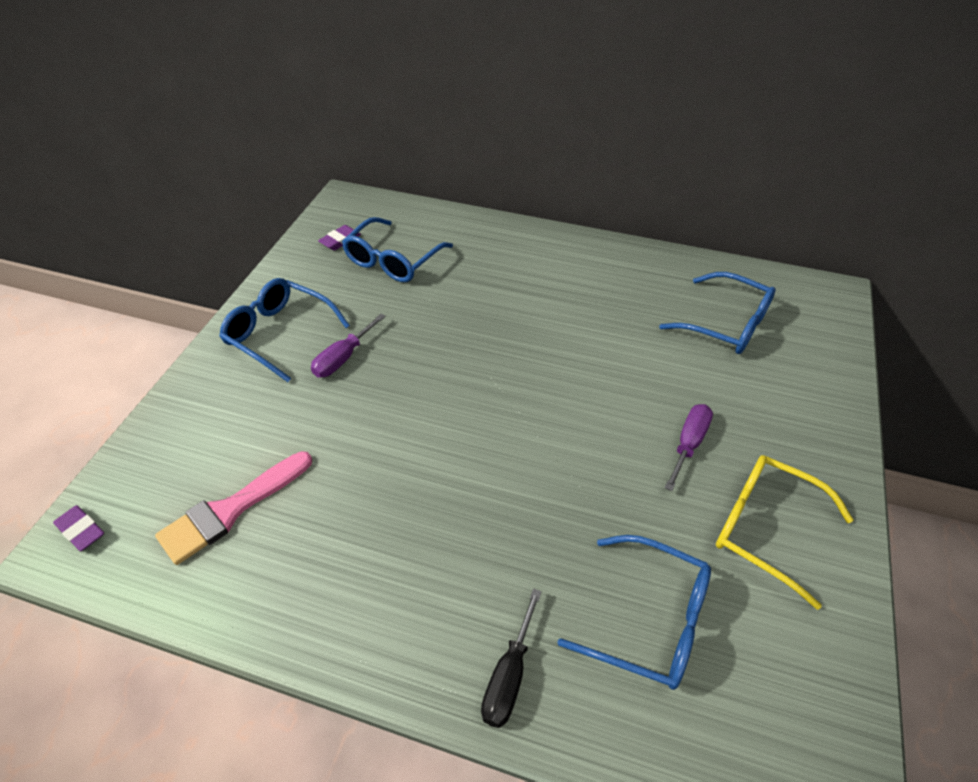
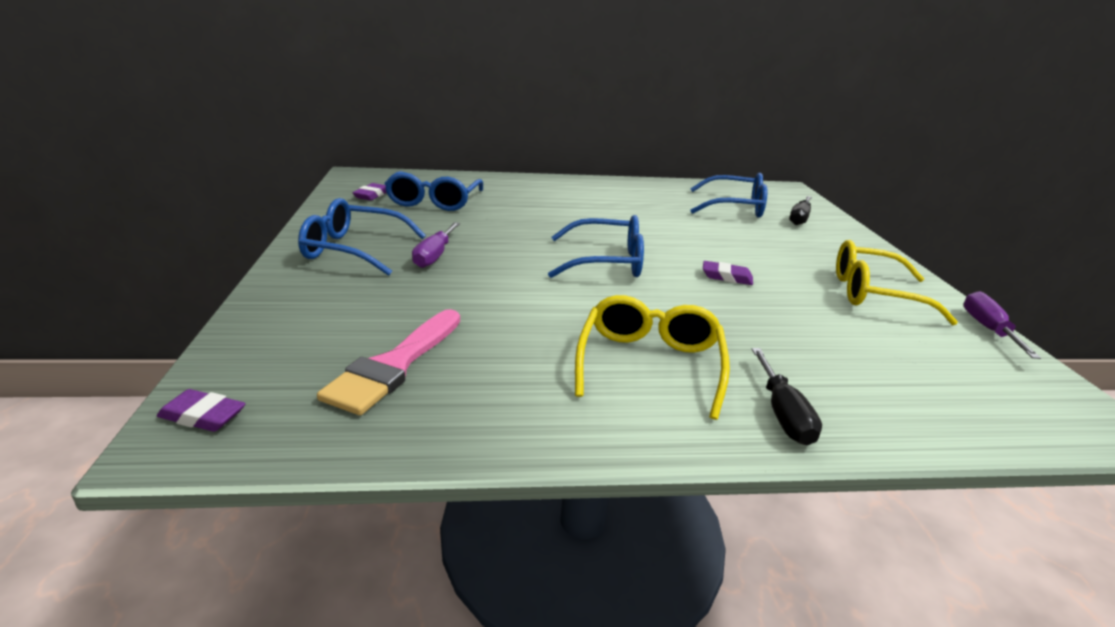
camera: 25 degrees left, 20 degrees down
(435, 573) = (649, 365): none -> yellow glasses
(612, 457) = (726, 277): none -> purple eraser
(648, 620) = (852, 355): blue glasses -> blue glasses (605, 262)
(688, 444) = (774, 263): purple screwdriver -> purple screwdriver (988, 329)
(795, 362) = (799, 218): none -> black screwdriver

